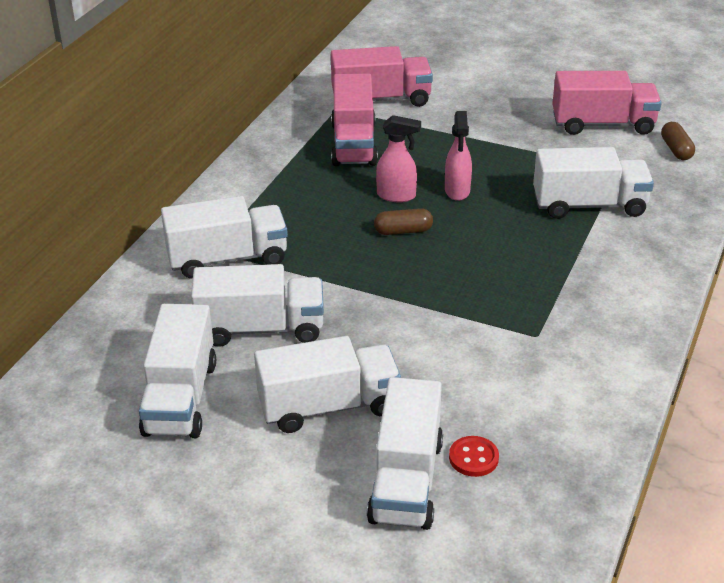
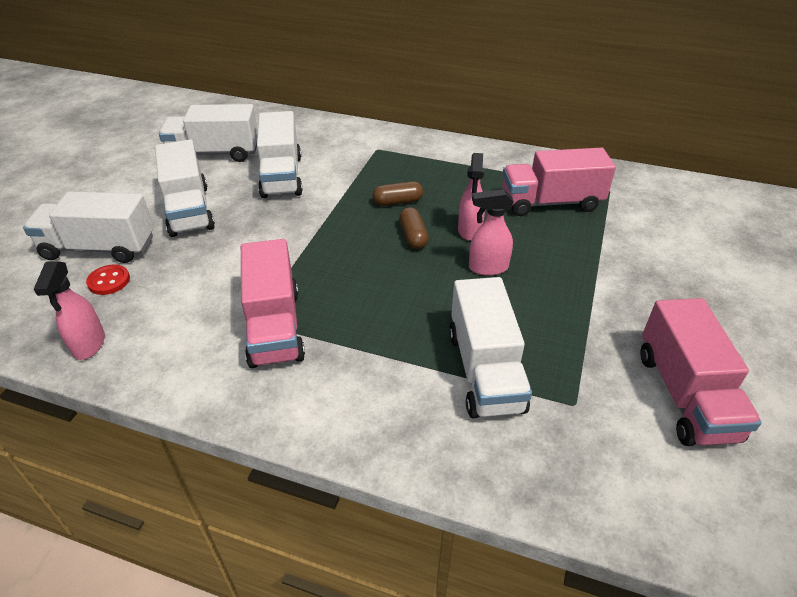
camera: 85 degrees right, 5 degrees up
(227, 259) = (365, 156): white truck -> none
(381, 99) = (643, 214): pink truck -> pink truck (274, 326)
(581, 453) = (89, 345): none -> pink spray bottle
(676, 149) = (654, 477): brown capsule -> brown capsule (398, 202)

